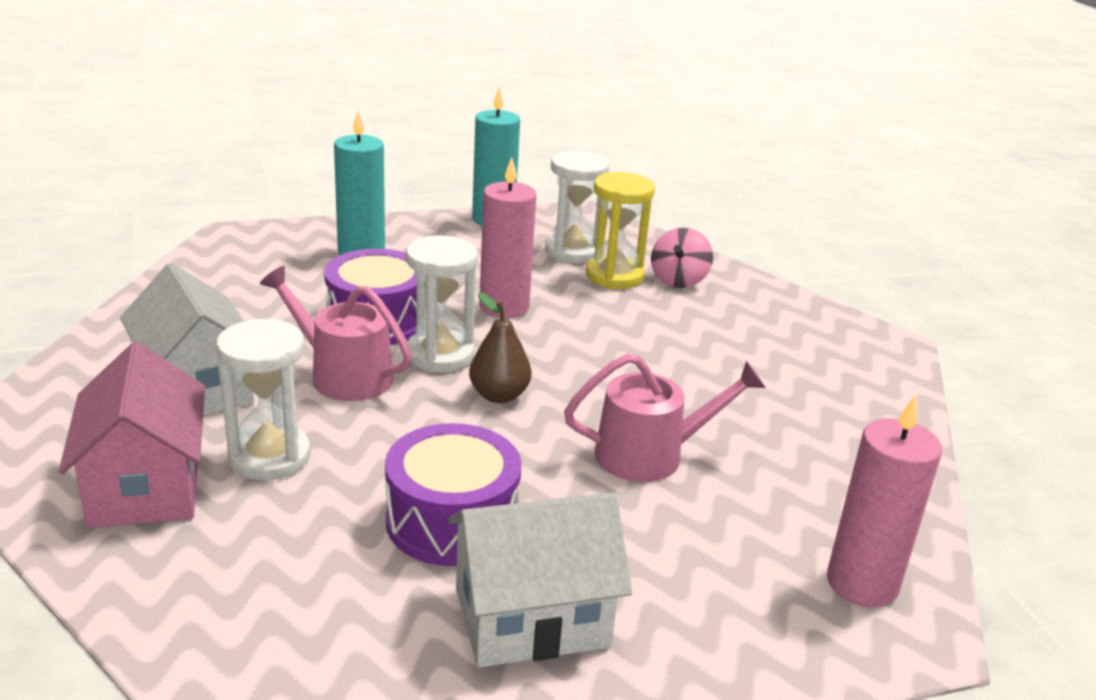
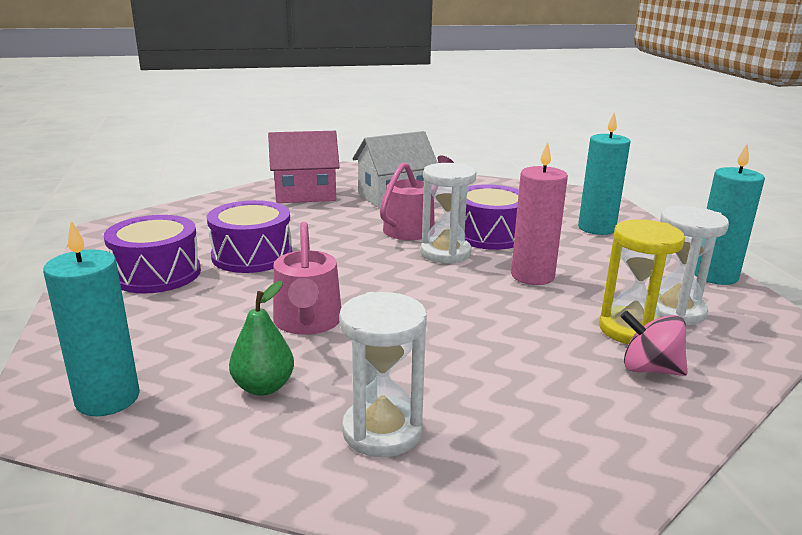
camera: 95 degrees right, 5 degrees down
(269, 457) = (325, 214): white hourglass -> white hourglass (382, 431)
(499, 395) = (392, 271): brown pear -> none
(531, 618) = (157, 273): white house -> purple drum
(791, 475) = (263, 387): none -> green pear
(862, 583) = (107, 398): pink candle -> turquoise candle

